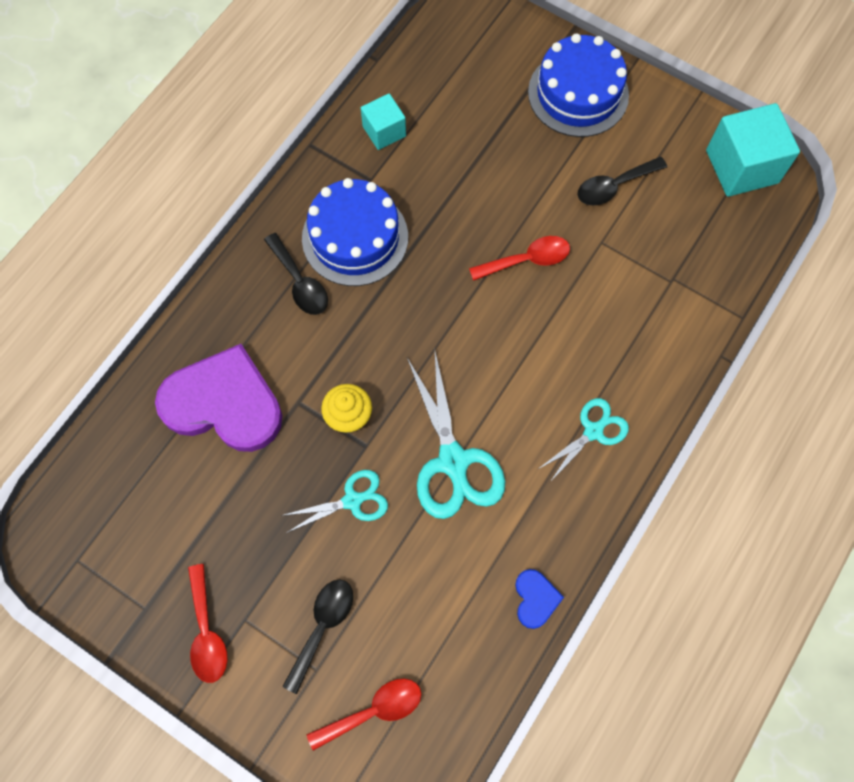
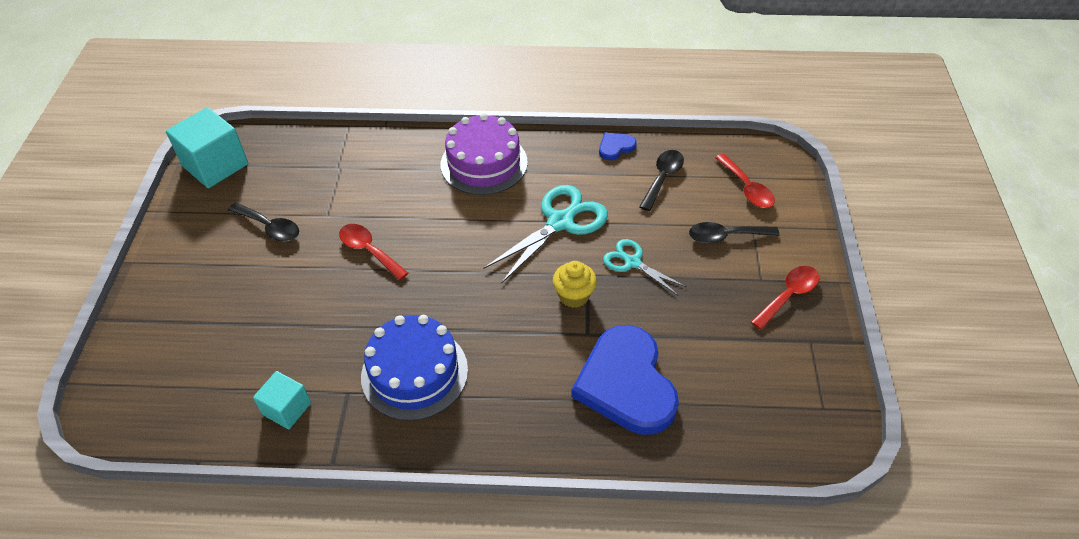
camera: 120 degrees left, 20 degrees down
(224, 403) = (626, 383): purple heart -> blue heart
(300, 282) = (483, 390): black spoon -> black spoon (662, 178)
(374, 710) = (747, 188): red spoon -> red spoon turned 150 degrees counterclockwise
(578, 93) = (180, 285): blue cake -> none
(593, 431) = (484, 163): turquoise scissors -> purple cake

